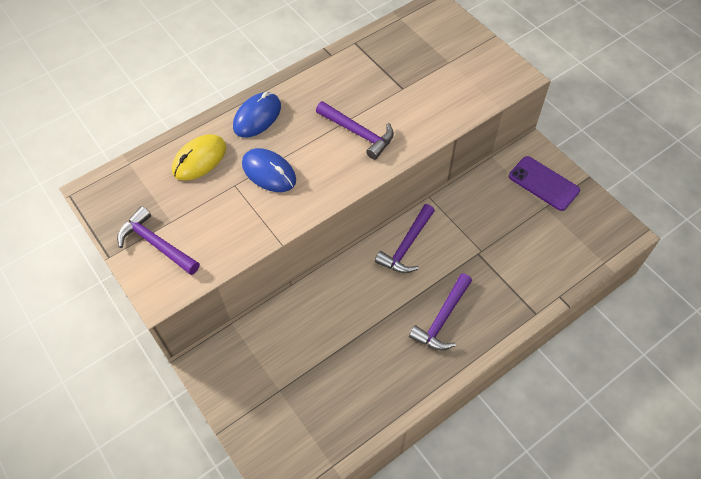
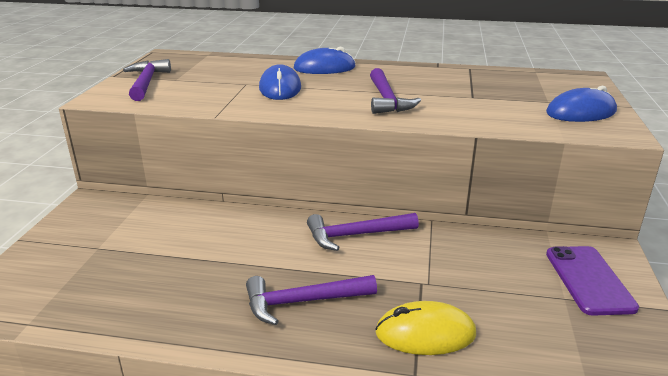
camera: 45 degrees right, 30 degrees down
(199, 159) = (249, 67): yellow mouse -> yellow mouse (425, 333)
(479, 64) = (581, 112): none -> blue mouse

